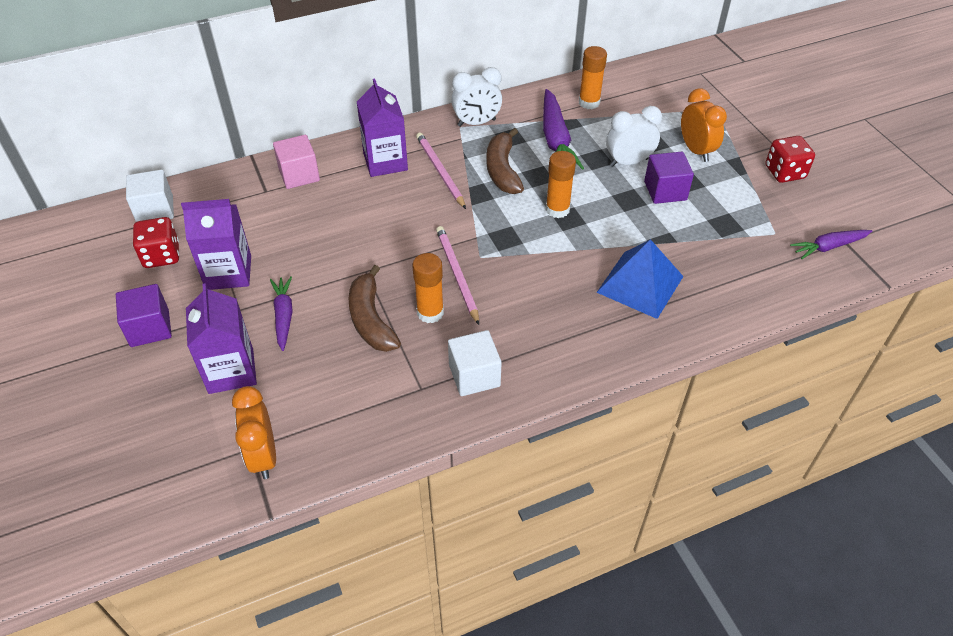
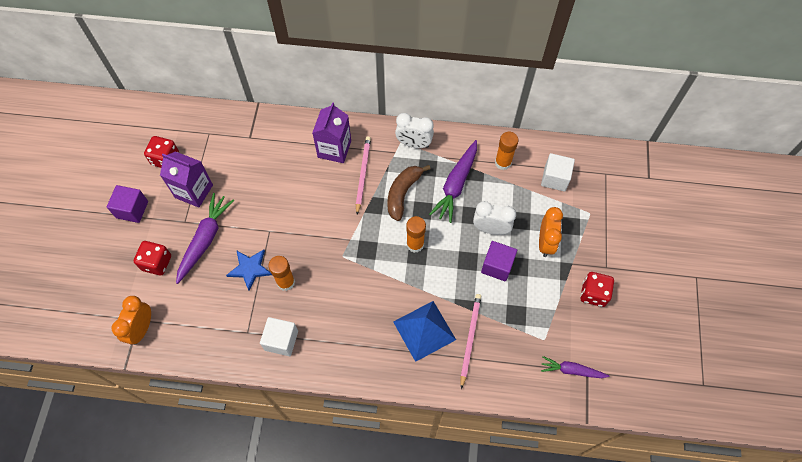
camera: 30 degrees right, 15 degrees up
(155, 210) = (180, 121): white cube -> white cube (555, 178)
(231, 371) = (157, 263): purple carton -> red dice
(283, 316) = (205, 239): purple carrot -> purple carrot, size x1.62
(299, 175) = (276, 134): pink cube -> none
(371, 320) = (250, 269): brown banana -> blue star
(457, 274) = (319, 262): pink pencil -> pink pencil (470, 338)

